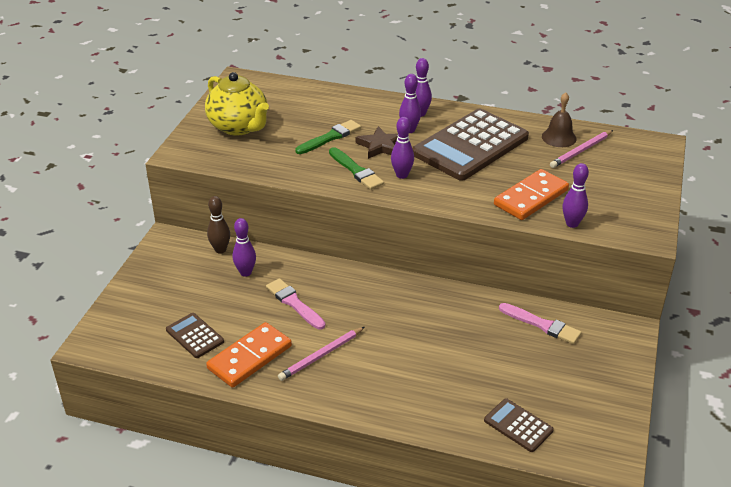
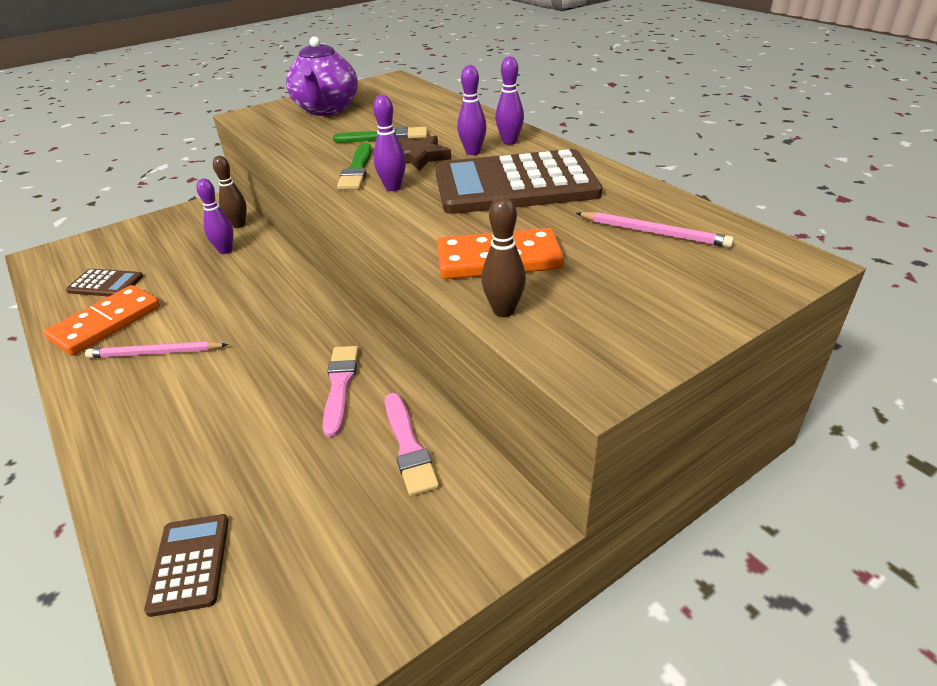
camera: 40 degrees right, 0 degrees up
(194, 336) = (105, 284): brown calculator -> brown calculator turned 105 degrees clockwise
(239, 127) = (326, 109): yellow teapot -> purple teapot
(250, 357) = (106, 323): orange domino -> orange domino turned 45 degrees counterclockwise
(294, 303) = (215, 294): pink brush -> pink brush (340, 385)
(559, 137) = (644, 209): brown bell -> none
(572, 224) = (503, 311): purple bowling pin -> brown bowling pin
(581, 151) = (654, 232): pink pencil -> pink pencil turned 150 degrees counterclockwise

